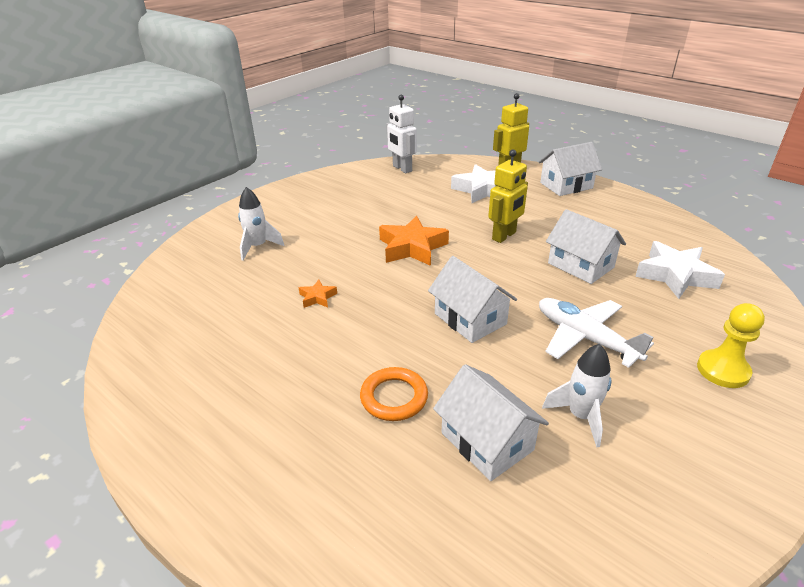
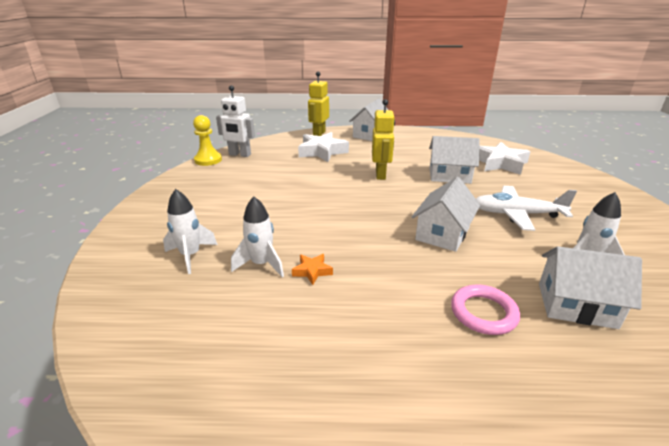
camera: 40 degrees left, 5 degrees down
(292, 275) = (261, 264): none -> white rocket
(394, 397) = (483, 313): orange ring -> pink ring
(412, 247) = (331, 204): orange star -> none
(470, 319) = (442, 233): white house -> white house turned 75 degrees counterclockwise
(723, 370) = (594, 201): yellow pawn -> yellow pawn (208, 160)

